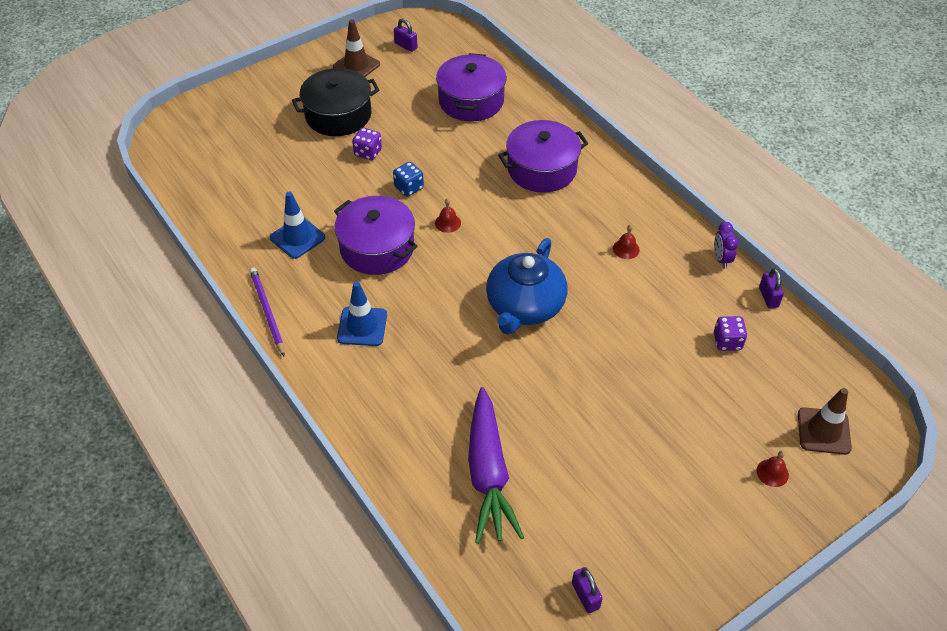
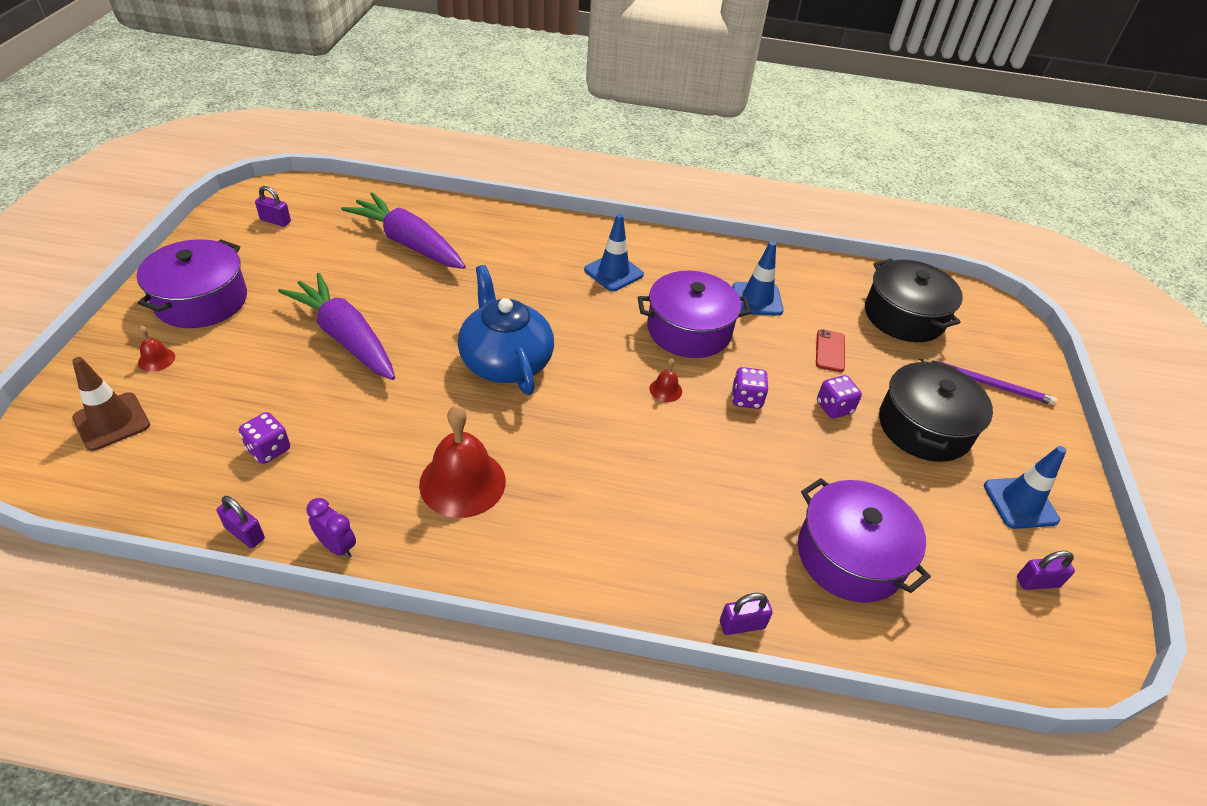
camera: 130 degrees right, 5 degrees down
(228, 165) = (904, 316): none -> black pot
(267, 311) = (691, 244): purple pencil -> purple pencil (988, 384)
(313, 178) = (830, 351): none -> red phone
(356, 66) = (1020, 503): brown traffic cone -> blue traffic cone
(409, 188) = (746, 399): blue dice -> purple dice
(542, 169) = (656, 518): purple pot -> purple pot (201, 300)
(556, 112) = (742, 625): none -> purple padlock
(618, 401) = (345, 337): none -> purple carrot
(626, 249) = (462, 482): red bell -> red bell, size x2.27

